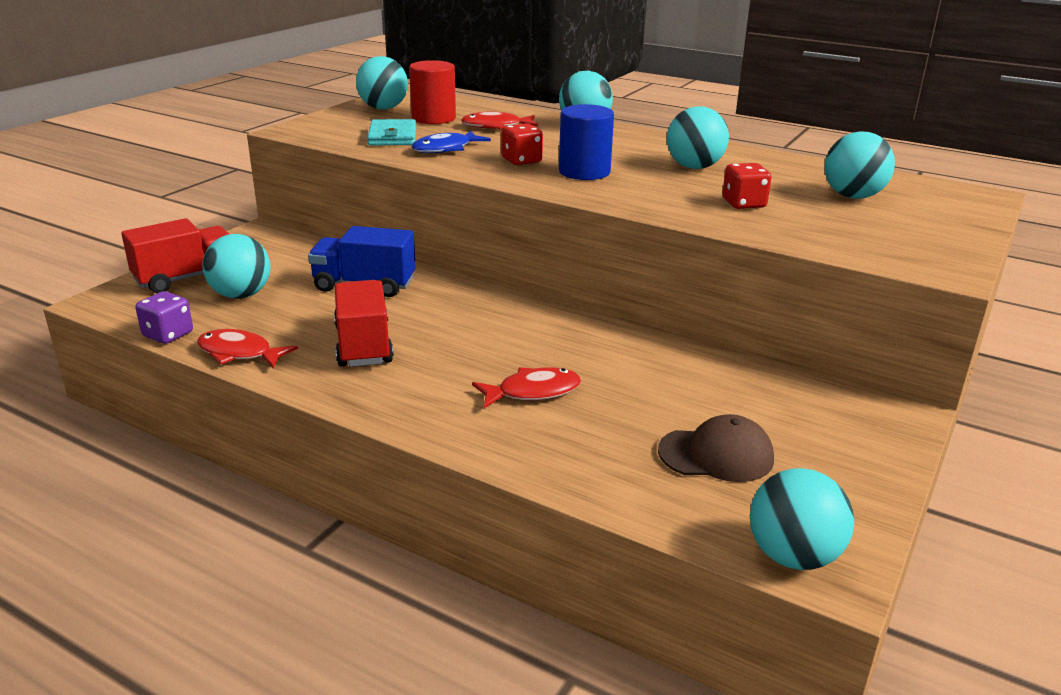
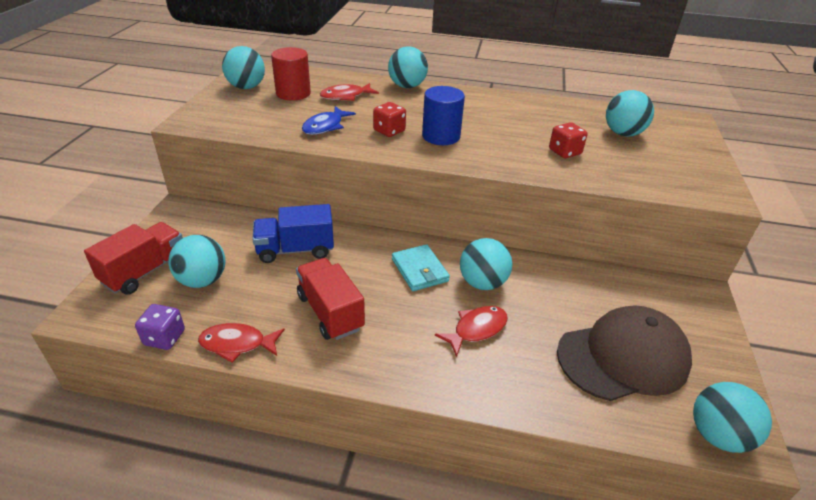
camera: 20 degrees left, 10 degrees up
(392, 137) = (275, 118): turquoise wallet -> turquoise wallet (419, 270)
(694, 167) = (509, 120): turquoise ball -> turquoise ball (482, 283)
(716, 455) = (623, 357): brown cap -> brown cap, size x1.71

